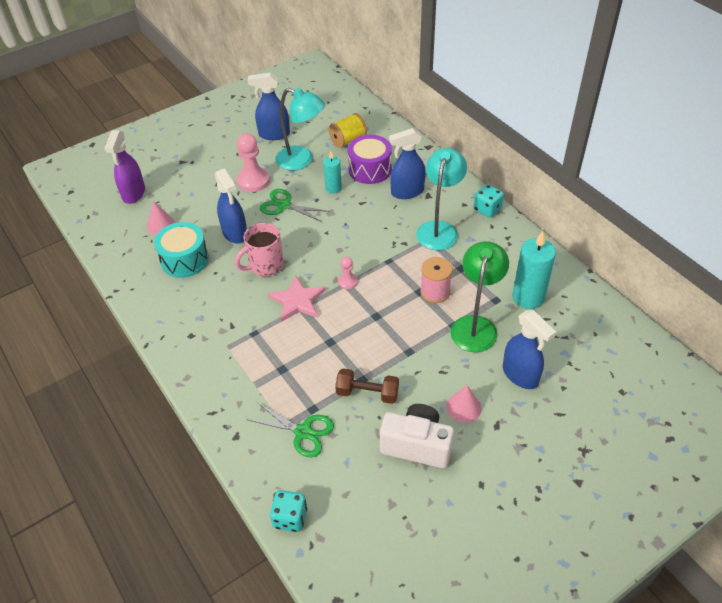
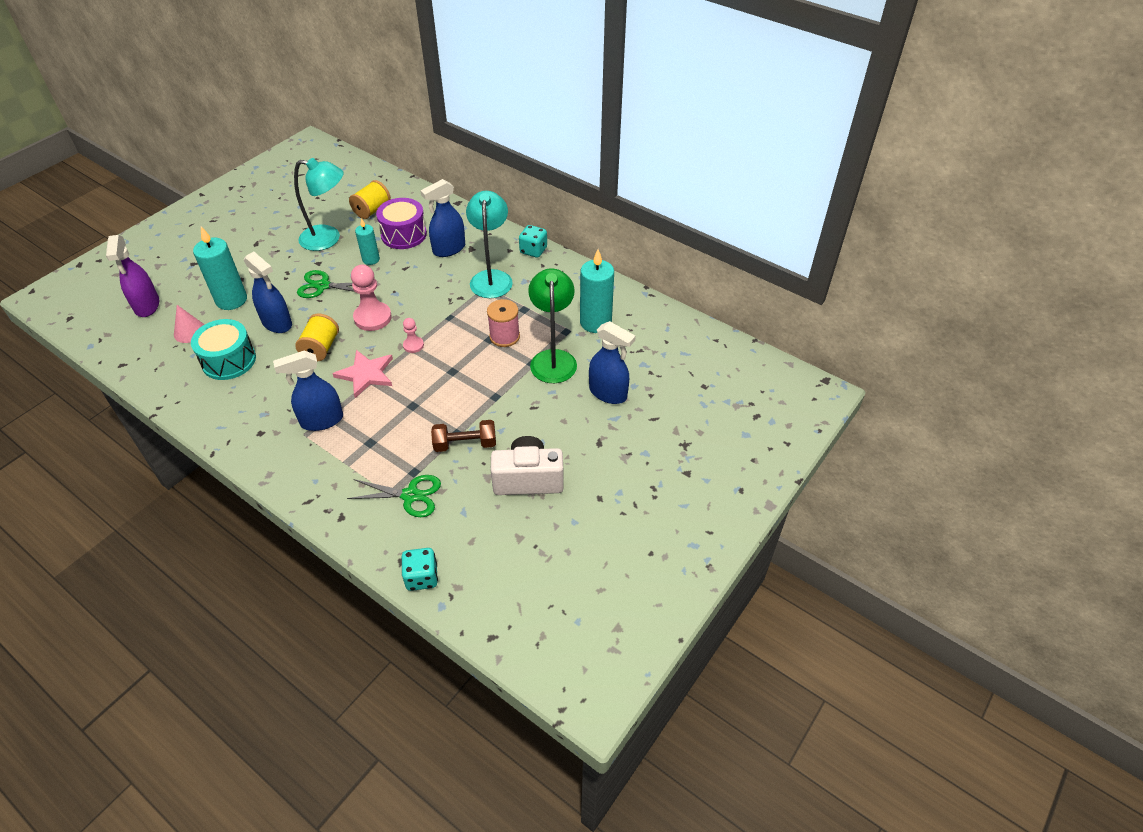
camera: 20 degrees left, 0 degrees up
(203, 203) = (231, 300): none -> turquoise candle
(253, 181) = (281, 268): pink pawn -> pink pawn (372, 318)
(265, 266) = (321, 348): pink mug -> yellow spool
(274, 134) = (289, 218): blue spray bottle -> blue spray bottle (321, 420)
(463, 407) = (563, 434): pink cone -> none

